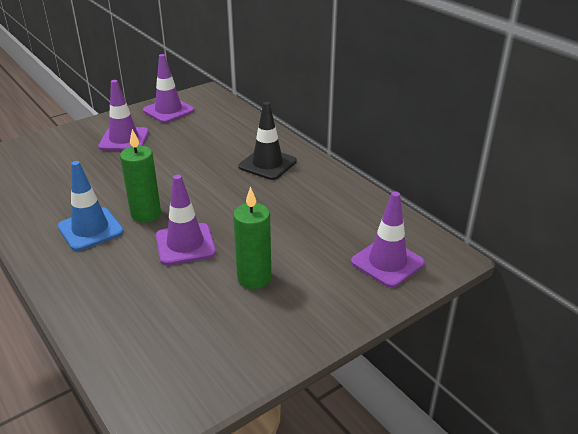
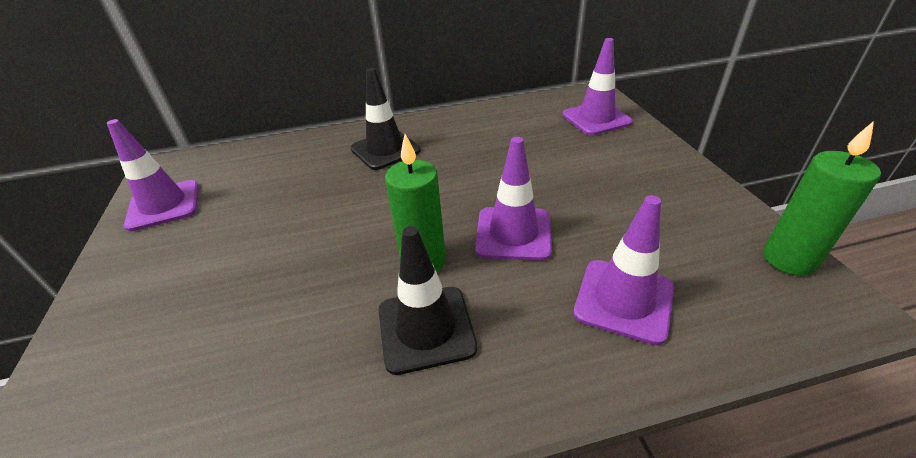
camera: 65 degrees left, 5 degrees up
(90, 229) = (426, 328): blue traffic cone -> black traffic cone
(124, 139) = (193, 261): purple traffic cone -> purple traffic cone (623, 300)
(254, 278) = (598, 192): green candle -> green candle (789, 259)

